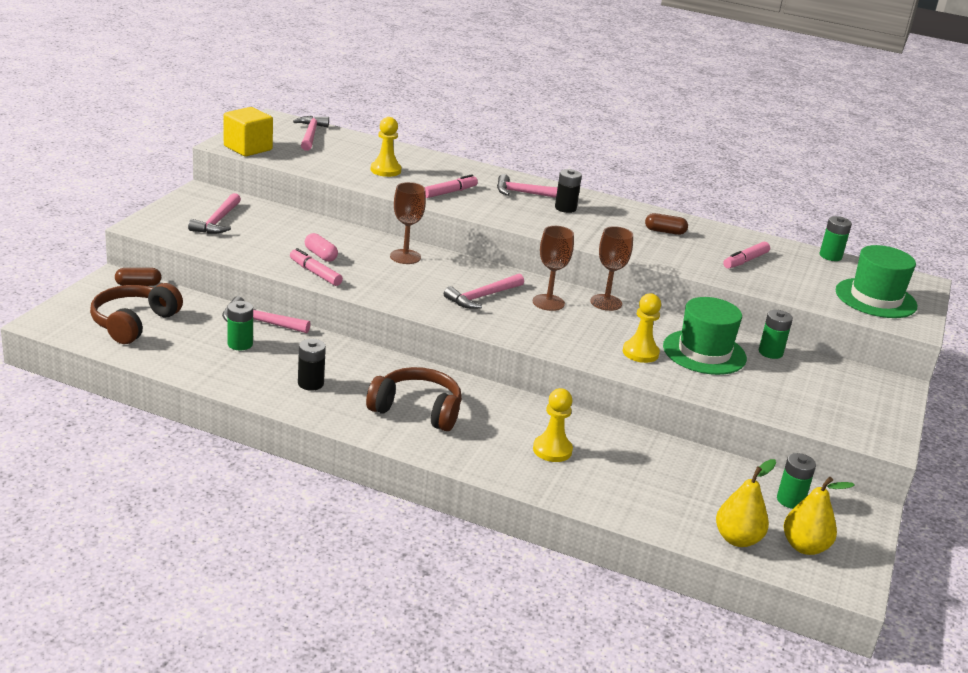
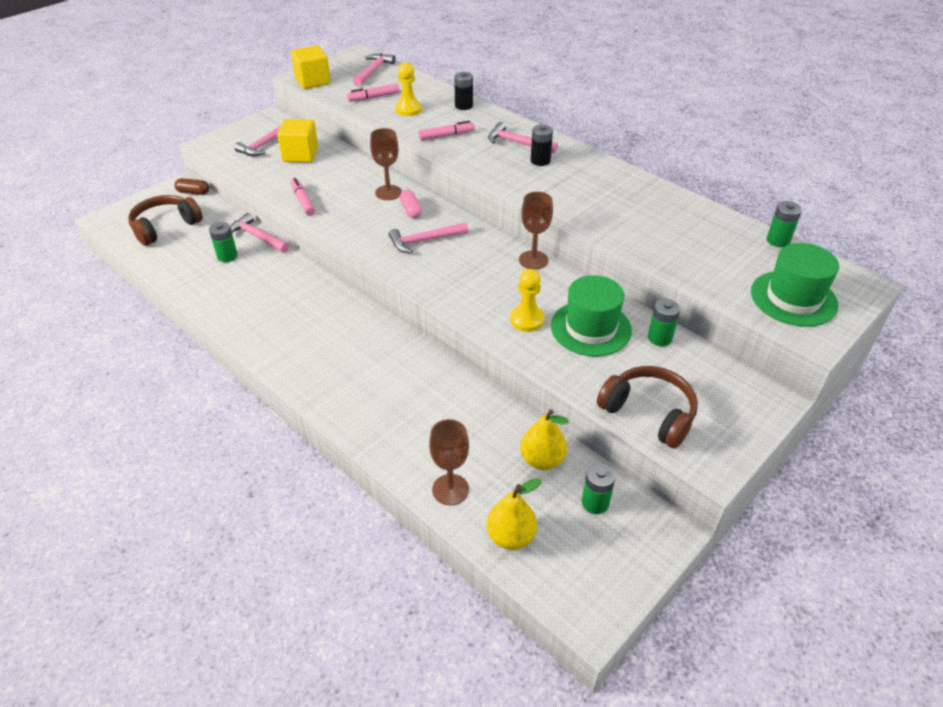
camera: 25 degrees right, 15 degrees up
(271, 228) = (300, 154): none -> yellow cube
(310, 383) = (253, 301): black battery -> black battery (463, 106)
(320, 255) = (320, 184): pink capsule -> pink capsule (411, 210)
(417, 410) = (319, 341): brown headphones -> brown headphones (649, 413)
(548, 302) = (479, 253): brown goblet -> brown goblet (450, 489)
(552, 450) = (405, 402): yellow pawn -> none
(665, 231) = (619, 195): brown capsule -> none
(745, 261) = (679, 236): pink marker -> pink marker (374, 97)
(804, 547) = (573, 561): yellow pear -> yellow pear (542, 460)

